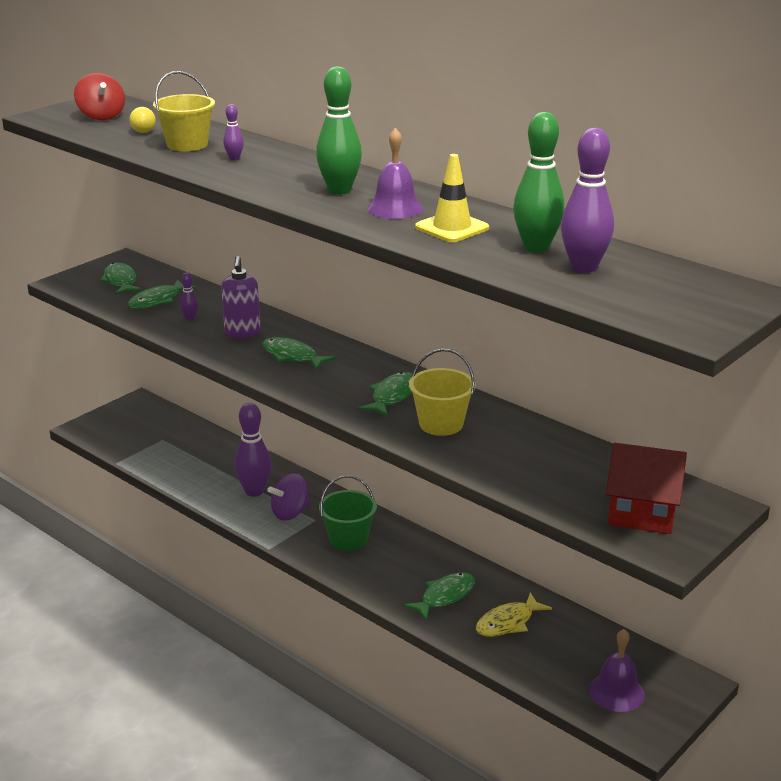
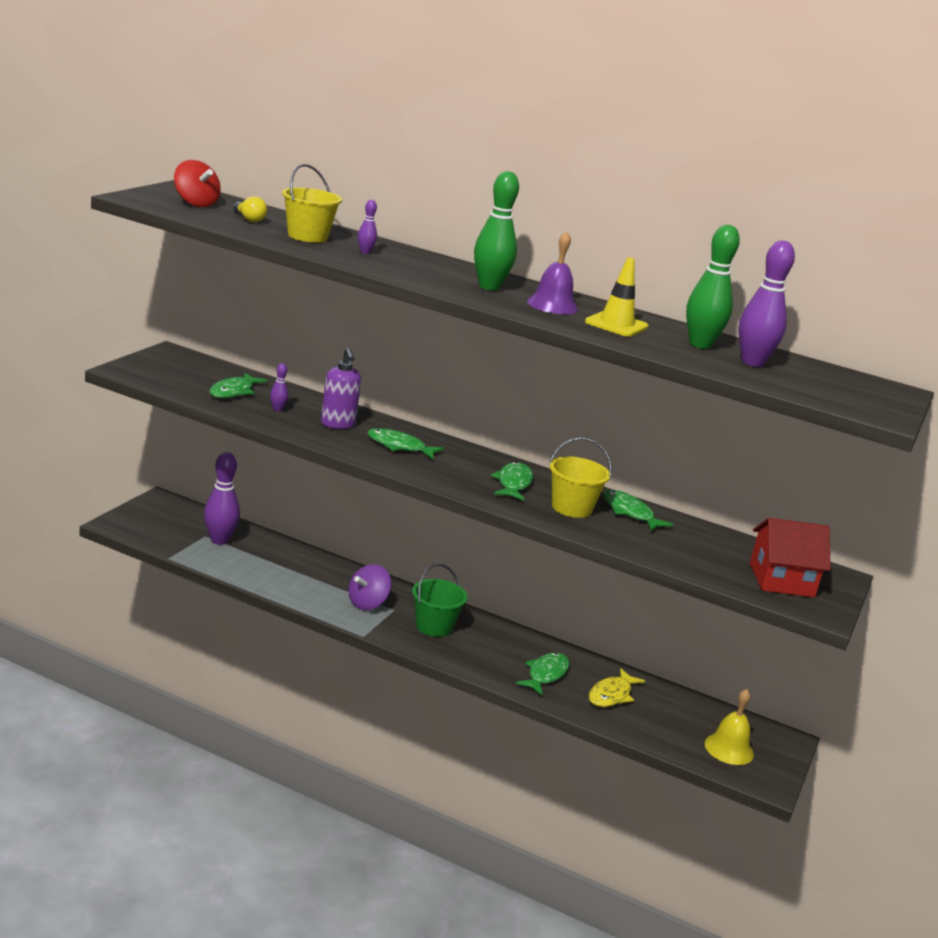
camera: 20 degrees left, 5 degrees down
(121, 281) = (183, 372): green fish -> green fish (629, 513)
(254, 491) = (323, 584): purple bowling pin -> purple bowling pin (219, 540)
(616, 692) = (729, 749): purple bell -> yellow bell

